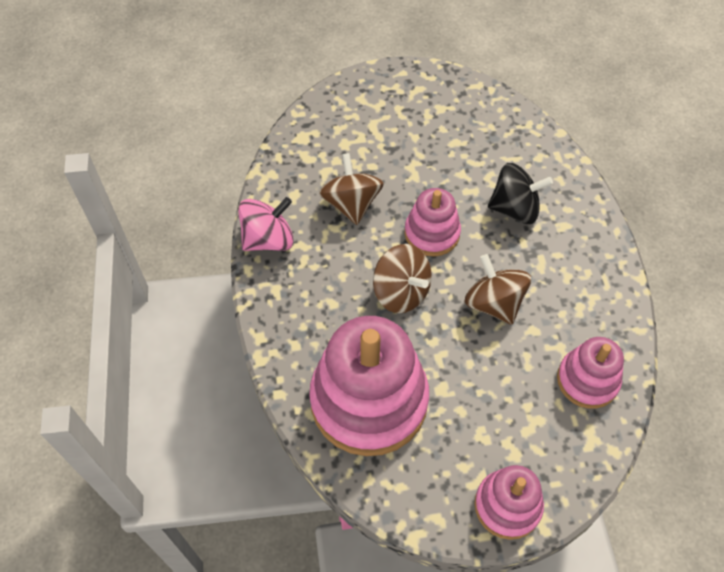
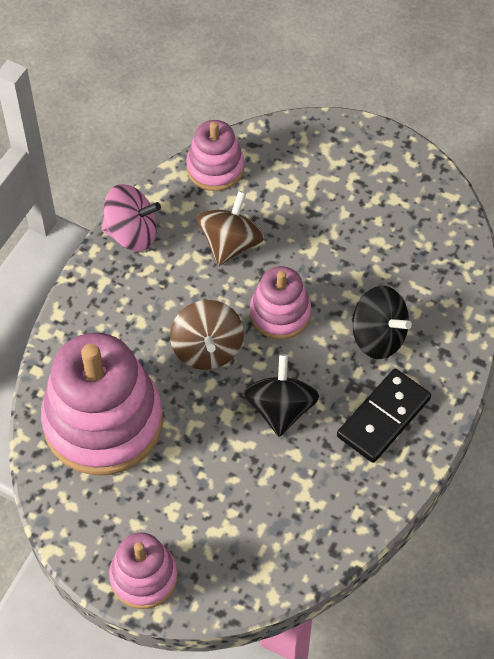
camera: 35 degrees right, 0 degrees up
(494, 303) = (280, 409): brown spinning top -> black spinning top
(569, 263) = (383, 417): none -> black domino
(587, 380) = (304, 525): pink stacking toy -> pink stacking toy (215, 168)

